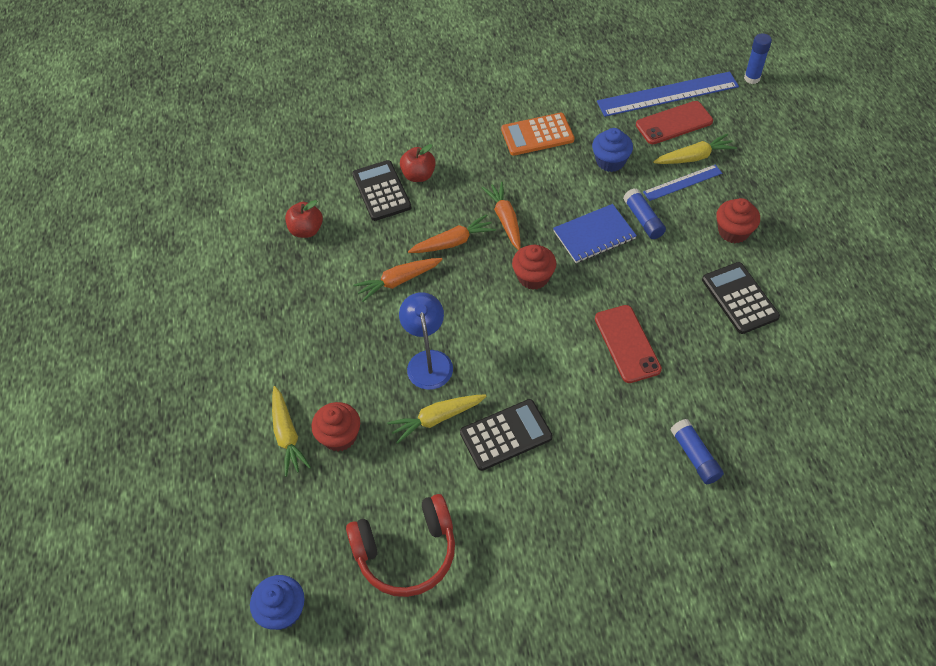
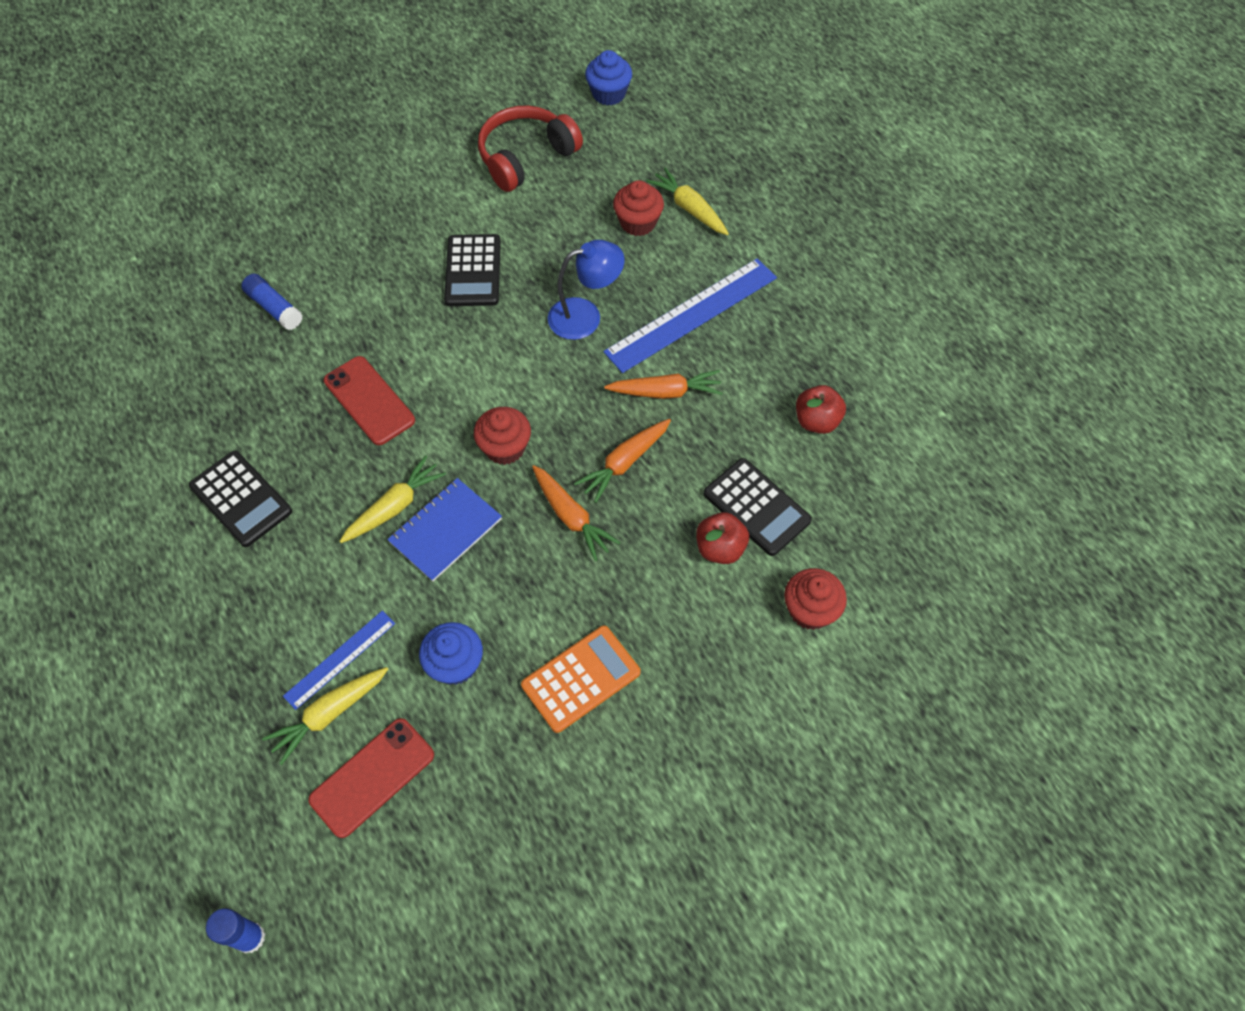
camera: 155 degrees right, 5 degrees up
(398, 281) = (666, 392): orange carrot -> orange carrot turned 45 degrees clockwise
(428, 361) = (585, 316): blue lamp -> blue lamp turned 75 degrees counterclockwise
(436, 419) = (549, 265): yellow carrot -> yellow carrot (395, 506)
(506, 435) = (473, 271): black calculator -> black calculator turned 45 degrees counterclockwise
(643, 219) = (385, 576): blue glue stick -> none
(667, 94) = (394, 843): blue ruler -> blue ruler (691, 315)
(733, 231) = (257, 597): red cupcake -> red cupcake (810, 610)

